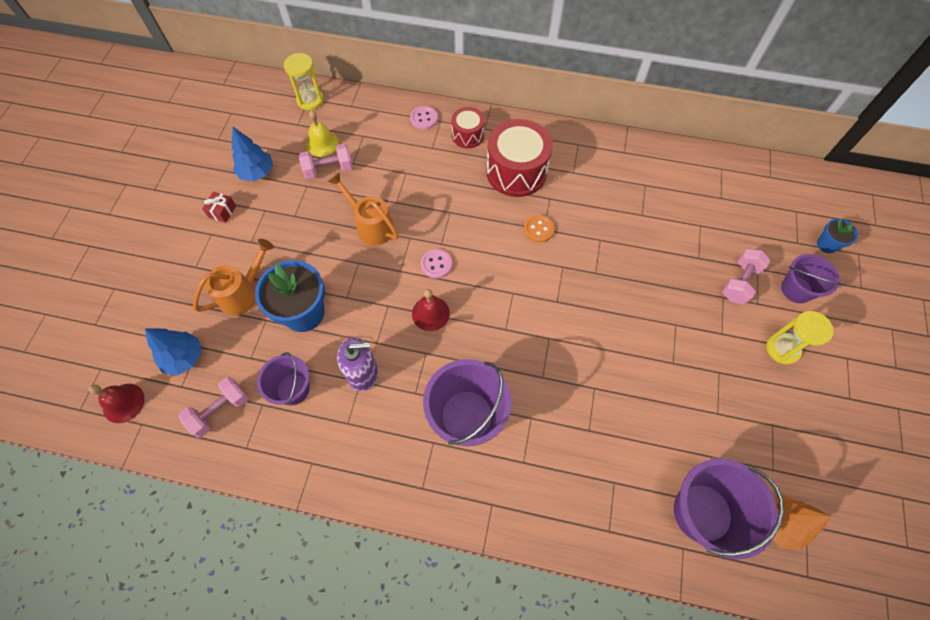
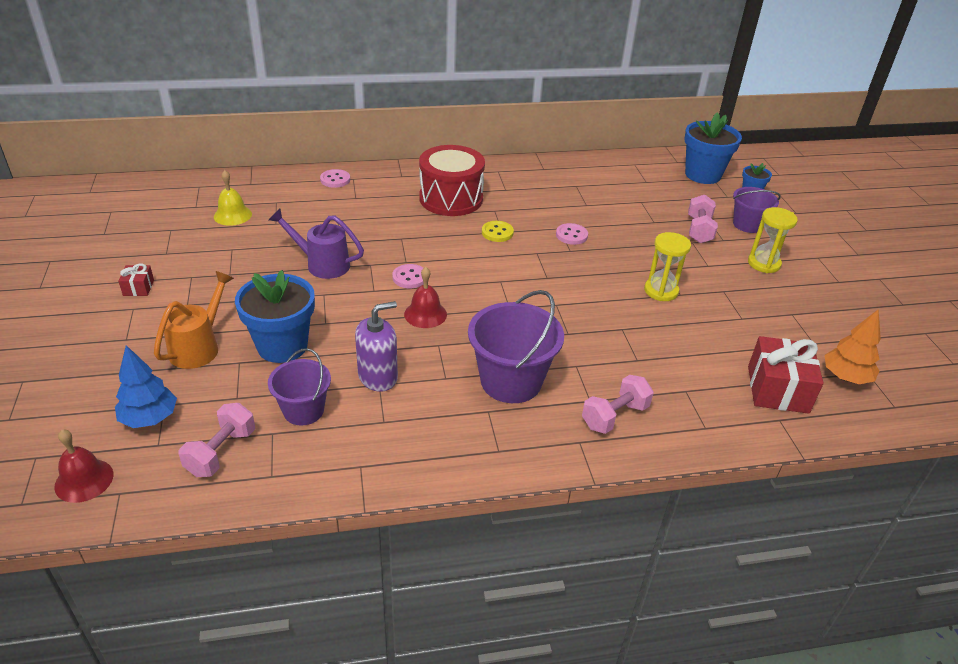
camera: 25 degrees left, 25 degrees down
(257, 173) = (166, 250): blue tree -> none
(310, 100) = (201, 187): yellow hourglass -> yellow hourglass (661, 291)
(329, 169) = (251, 232): pink dumbbell -> pink dumbbell (614, 416)
(371, 226) = (322, 264): orange watering can -> purple watering can
(468, 135) = (387, 183): red drum -> none
(538, 229) = (497, 232): orange button -> yellow button
(607, 253) = (571, 235): none -> pink button
(702, 513) = (777, 389): purple bucket -> red gift
(788, 203) = (702, 175): none -> blue flower pot

